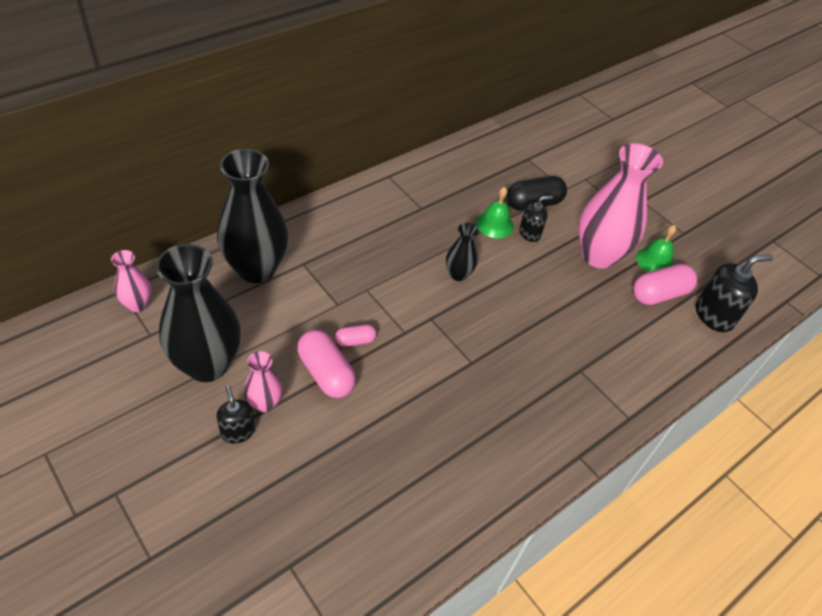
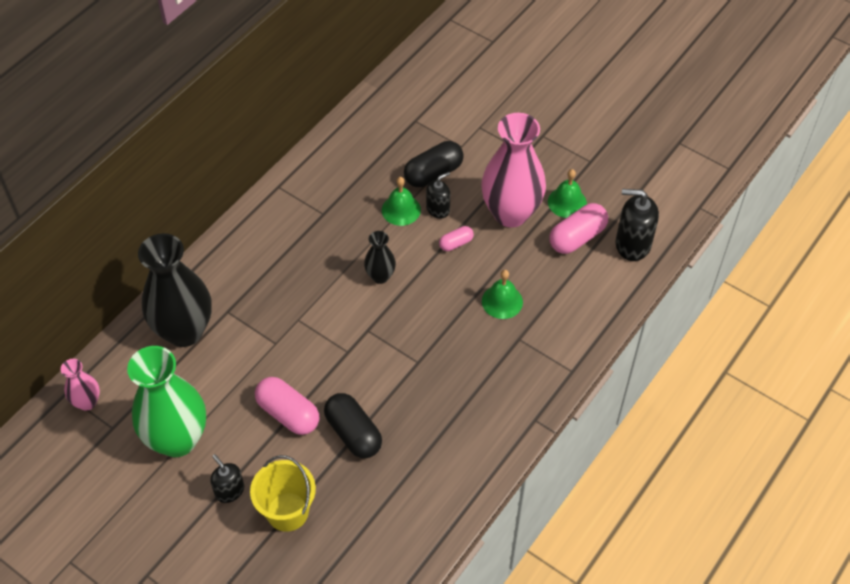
camera: 10 degrees left, 5 degrees up
(207, 365) = (177, 439): black vase -> green vase
(265, 403) = (243, 458): pink vase -> none
(289, 472) = (287, 512): none -> yellow bucket
(355, 340) = (304, 374): pink capsule -> pink capsule (456, 243)
(385, 412) = (353, 433): none -> black capsule
(571, 330) = (502, 301): none -> green bell
(714, 315) = (632, 244): black soap dispenser -> black soap dispenser turned 135 degrees counterclockwise

